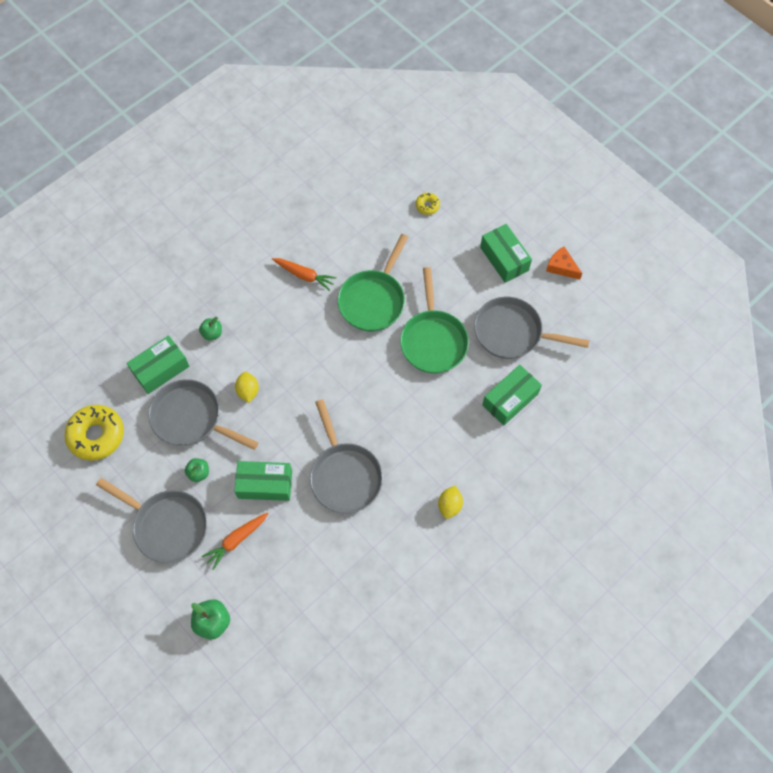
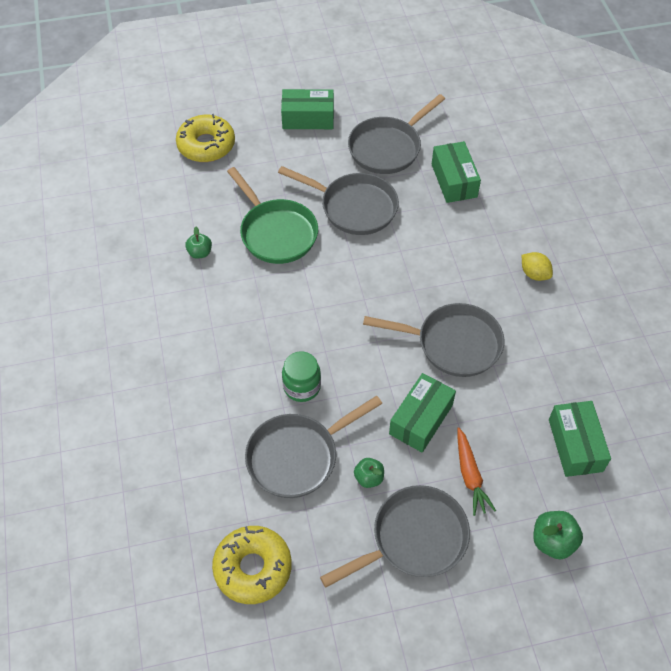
camera: 60 degrees left, 10 degrees down
(161, 369) = (215, 461): green box -> green box (575, 445)
(212, 333) = (208, 390): green apple -> green apple (200, 253)
(248, 391) = (302, 387): yellow lemon -> green jar
(304, 275) = (203, 276): orange carrot -> none
(427, 206) = (206, 145): yellow donut -> yellow donut, size x2.11
(433, 340) = (354, 207): green pan -> grey pan
(561, 267) = (347, 85): orange cheese -> none

